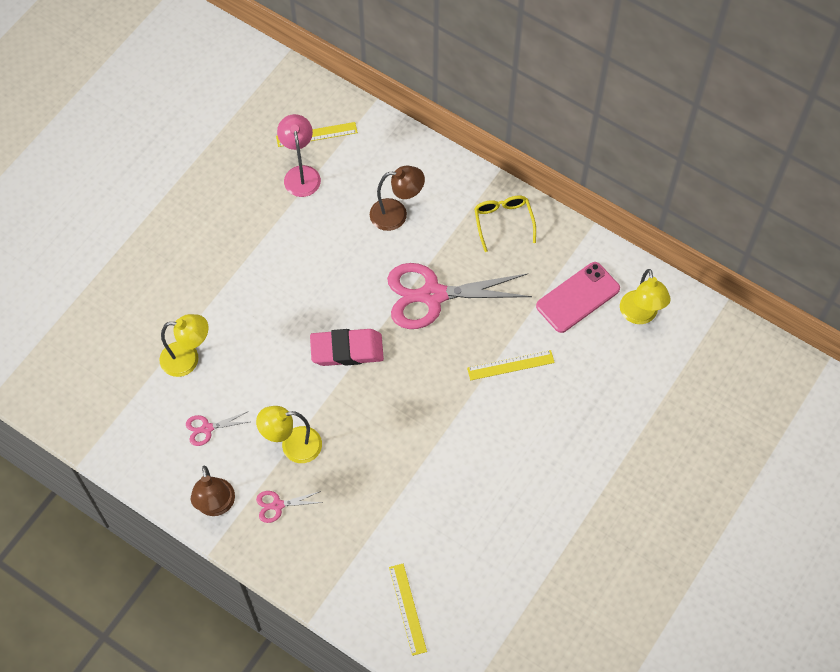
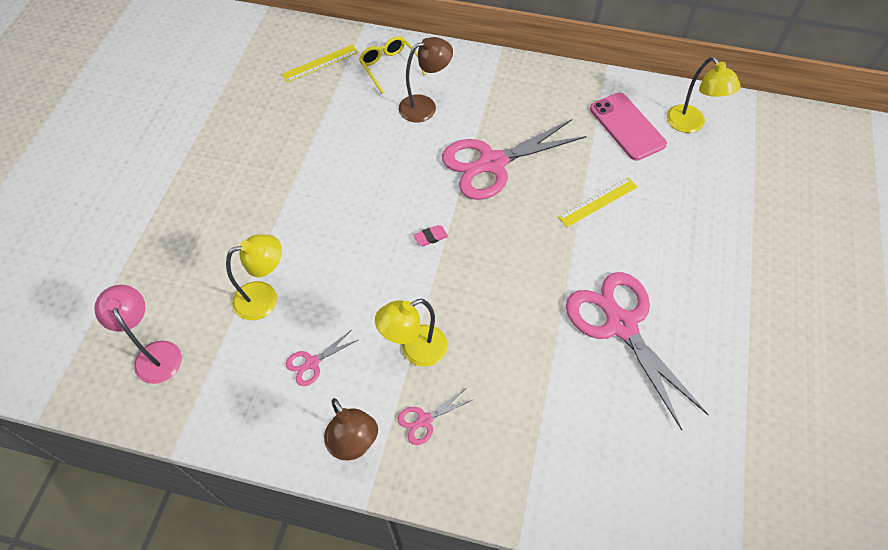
camera: 20 degrees left, 5 degrees down
(301, 174) = (318, 98): pink lamp -> pink lamp (155, 353)
(347, 350) = (431, 237): pink eraser -> pink eraser, size x0.41
(407, 609) = (622, 487): yellow ruler -> none
(472, 484) = (621, 325): none -> pink scissors
(503, 222) = (526, 86): yellow glasses -> yellow glasses (390, 67)
(578, 297) = (627, 126): pink phone -> pink phone turned 60 degrees counterclockwise

